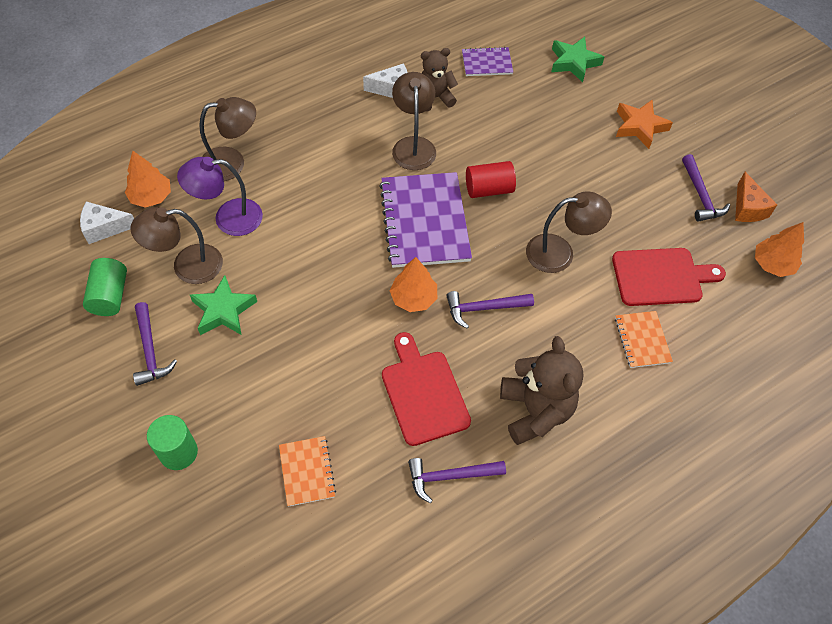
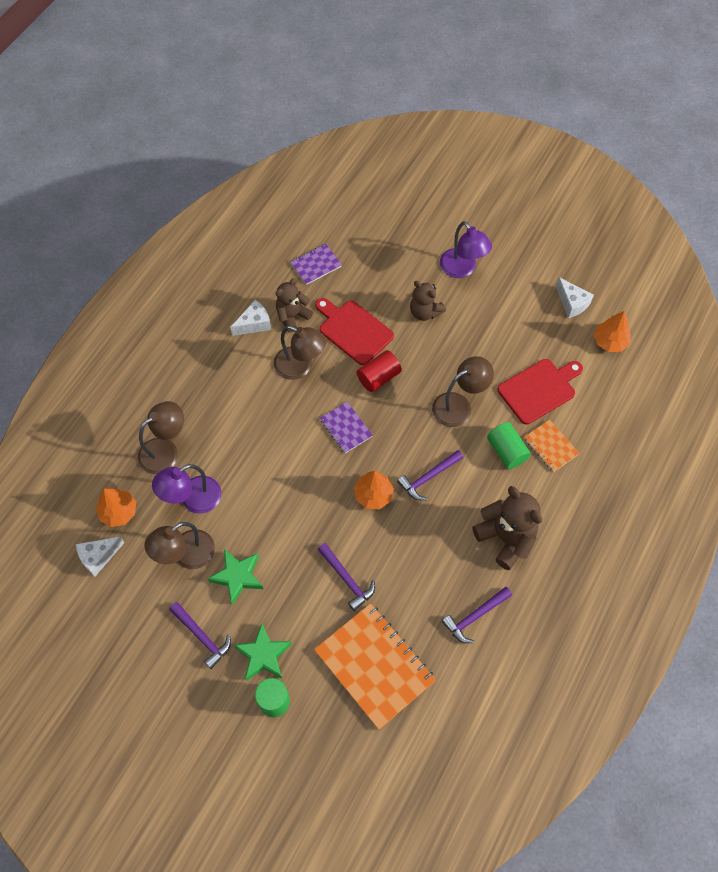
camera: 25 degrees left, 5 degrees up
(110, 296) = (141, 610): green cylinder -> green cylinder (506, 451)
(307, 471) = (374, 666): orange notebook -> orange notebook, size x1.97
(413, 145) = (300, 367): brown lamp -> brown lamp turned 150 degrees clockwise
(423, 393) = (422, 565): red cutting board -> red cutting board (353, 330)
(424, 221) = (346, 428): purple notebook -> purple notebook, size x0.51
(574, 62) = (383, 233): green star -> green star (263, 655)
(575, 149) = (424, 312): none -> brown teddy bear
(640, 127) = (462, 269): orange star -> purple lamp
(701, 195) = (534, 308): purple hammer -> purple hammer (347, 579)
(747, 208) = (572, 303): orange cheese -> white cheese

